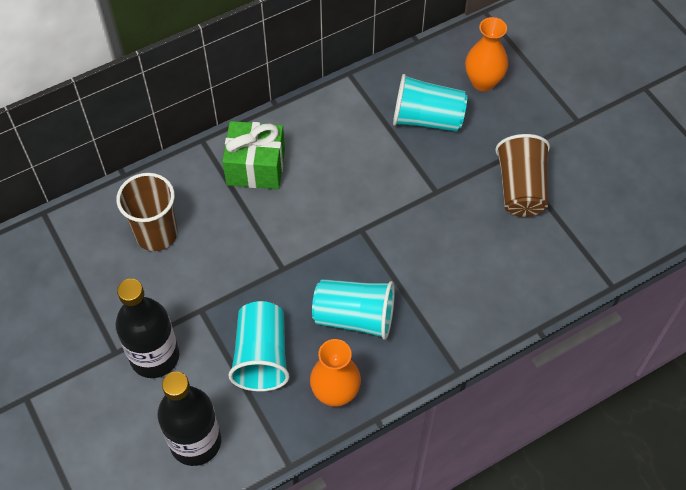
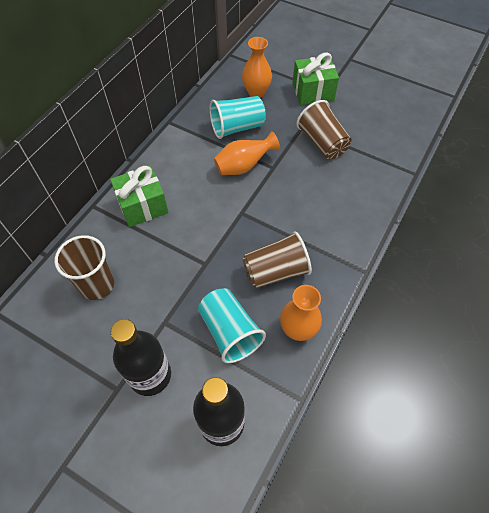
camera: 30 degrees left, 0 degrees up
(354, 317) = (275, 271): turquoise cup -> brown cup
(402, 173) = (243, 166): none -> orange vase
(558, 113) = (313, 92): none -> green gift

